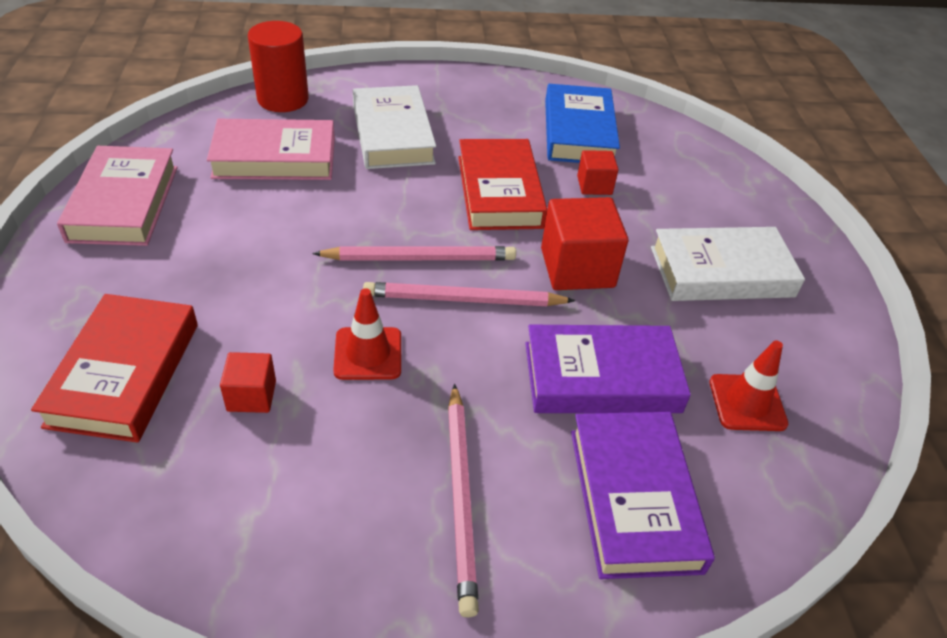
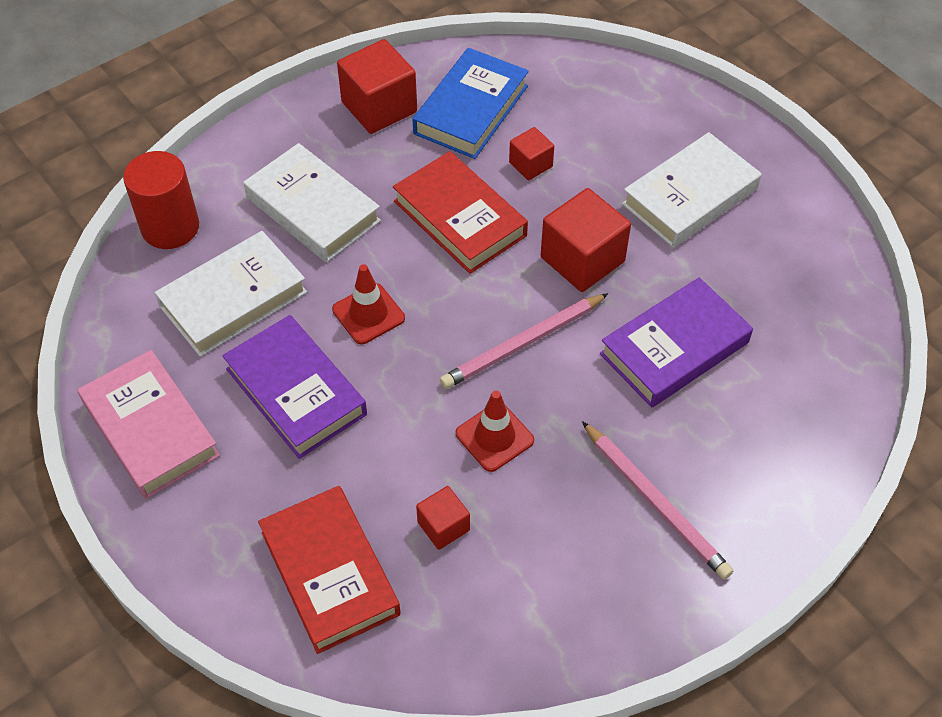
camera: 30 degrees left, 10 degrees up
(275, 158) = (233, 299): pink book -> white book
(420, 258) = (455, 326): pink pencil -> none
(508, 100) = (379, 107): none -> red cube
(578, 132) = (471, 110): blue book -> blue book turned 60 degrees clockwise
(634, 498) = (763, 429): purple book -> purple book (296, 391)
(747, 403) = (784, 306): red traffic cone -> red traffic cone (368, 314)

